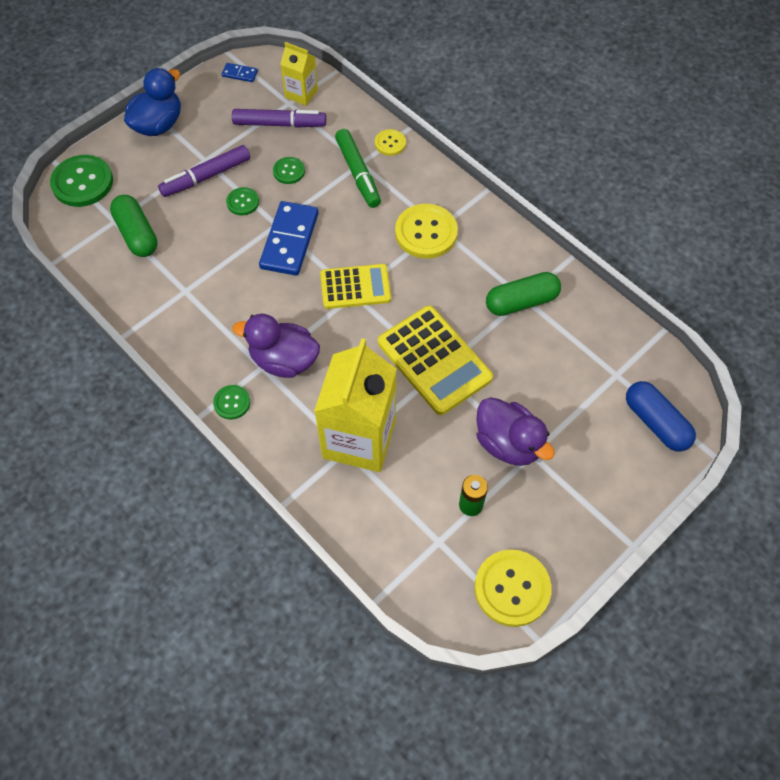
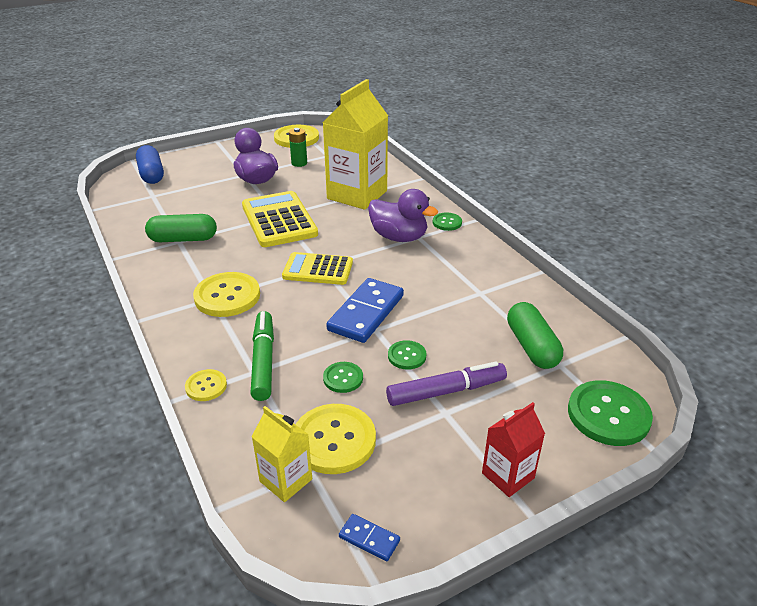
camera: 165 degrees left, 25 degrees down
(158, 124) = (508, 475): blue duck -> red carton
(279, 124) = (334, 440): purple marker -> yellow button

